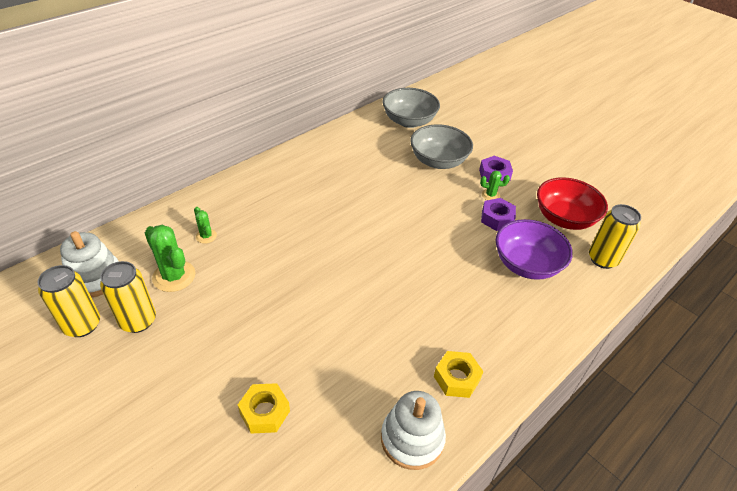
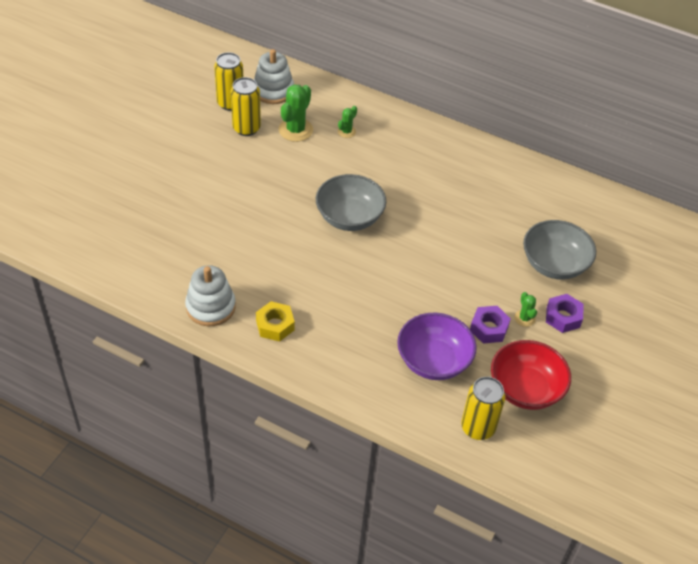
camera: 70 degrees right, 5 degrees up
(264, 412) = (201, 220): yellow nut -> none
(409, 121) = (611, 225): grey bowl -> grey bowl (349, 217)

